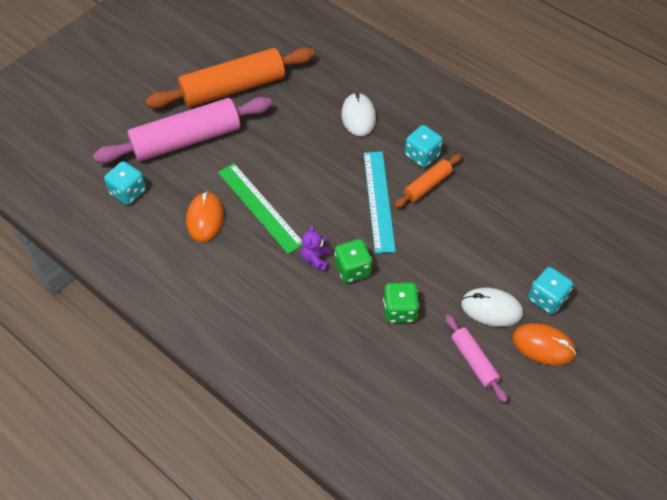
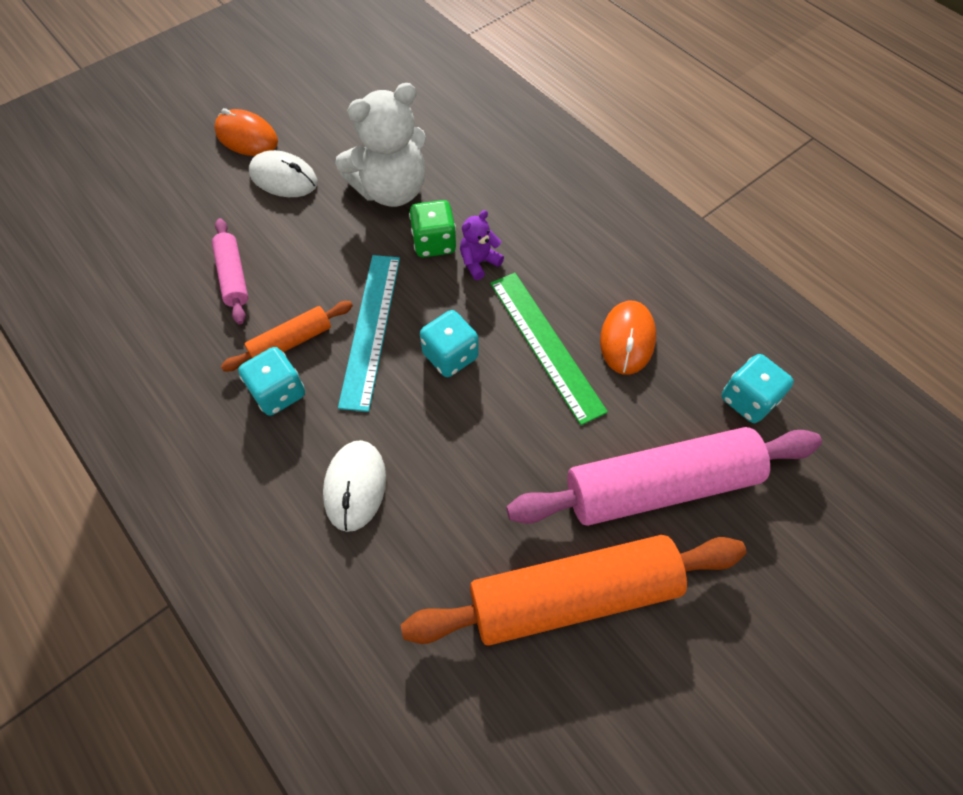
camera: 170 degrees left, 5 degrees up
(315, 259) = (479, 262): purple teddy bear -> purple teddy bear turned 150 degrees counterclockwise
(399, 310) = (391, 190): green dice -> white teddy bear
(474, 361) = (328, 133): pink rolling pin -> pink rolling pin (233, 276)
(546, 298) = (214, 179): turquoise dice -> turquoise dice (450, 356)

